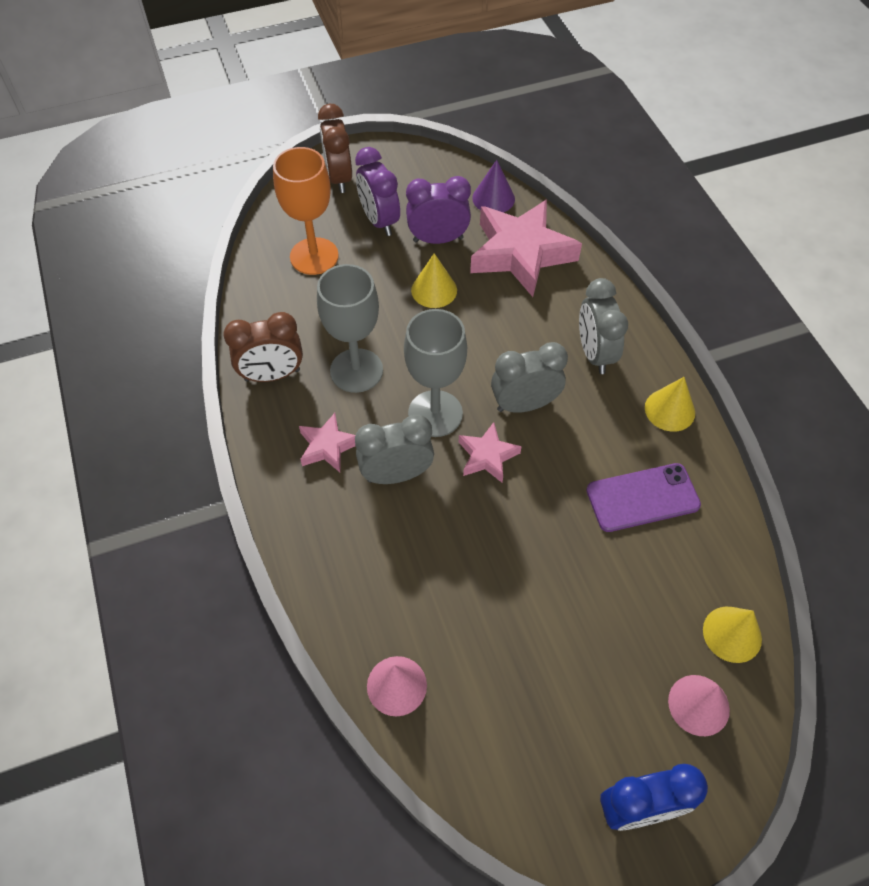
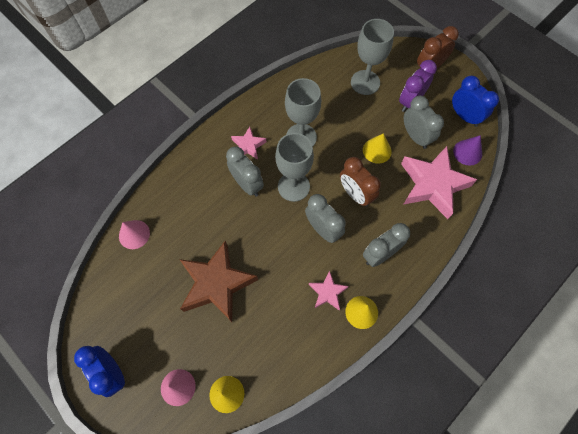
camera: 65 degrees right, 10 degrees up
(272, 375) = (278, 101): brown clock -> brown clock (355, 194)
(314, 256) = (365, 82): orange goblet -> grey goblet
(438, 177) = (464, 116): none -> blue clock
(438, 239) = (415, 136): purple clock -> grey clock
(487, 456) = (279, 223): pink star -> pink star (327, 292)
(548, 583) = (216, 284): none -> brown star
(642, 497) = (292, 316): purple phone -> none

